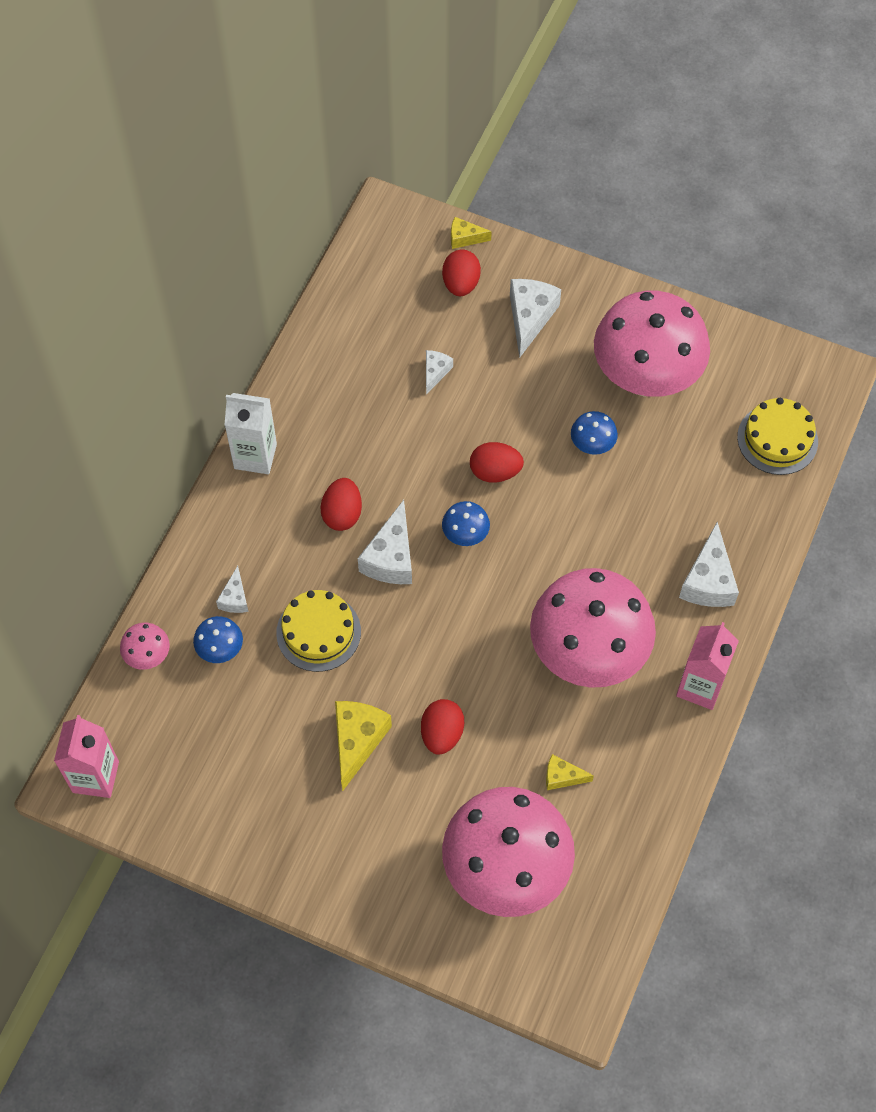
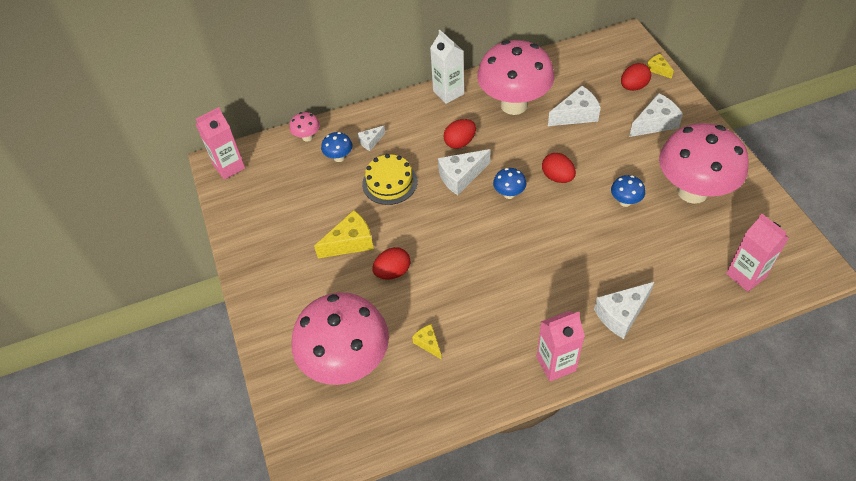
camera: 50 degrees right, 10 degrees down
(435, 372) = (576, 115): white cheese -> white cheese, size x1.80
(587, 654) = (510, 296): pink mushroom -> pink mushroom (514, 105)
(777, 439) = (745, 275): yellow cake -> pink carton

